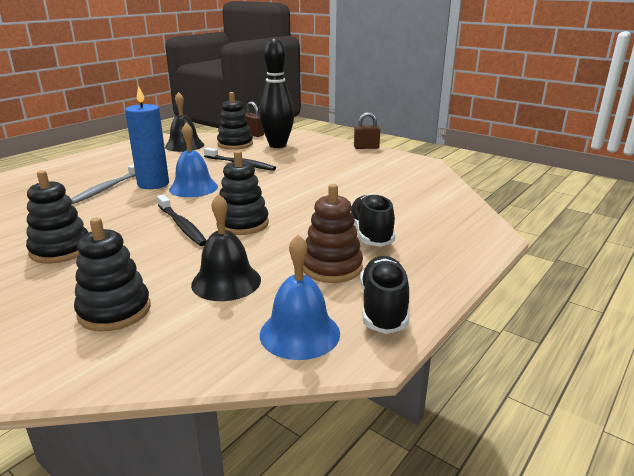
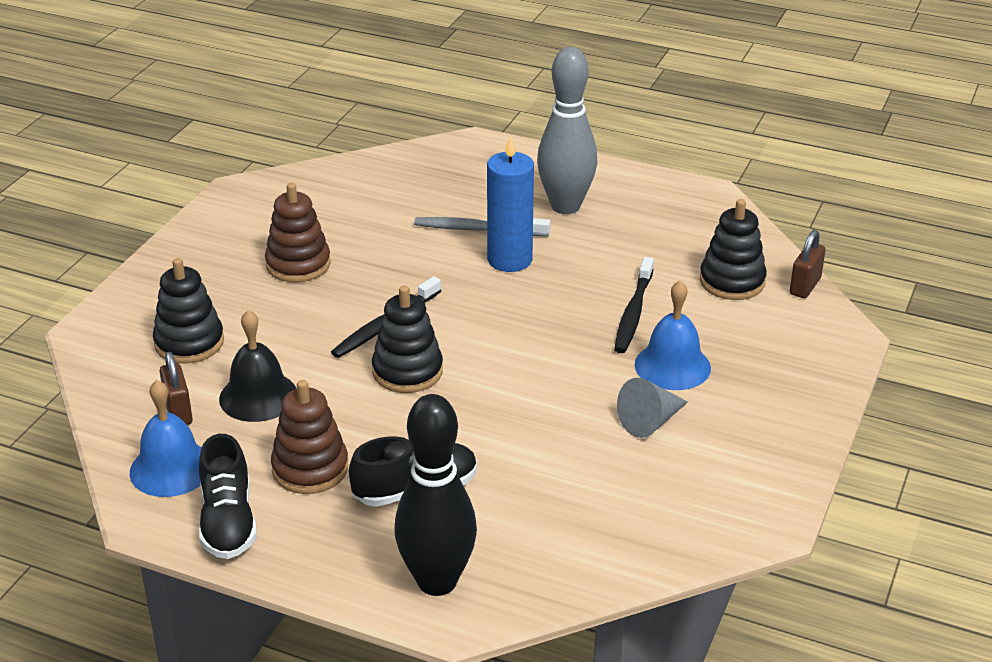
camera: 75 degrees right, 10 degrees up
(61, 250) = (298, 264): black stacking toy -> brown stacking toy
(117, 165) = (565, 206): none -> grey bowling pin
(184, 145) = (692, 233): black bell -> none
(193, 188) = (511, 297): blue bell -> blue bell (672, 366)
(277, 145) = (757, 328): black bowling pin -> black bowling pin (437, 581)
(337, 172) = (650, 422): none -> grey cone
(366, 147) = (813, 437): brown padlock -> brown padlock (178, 412)
(383, 308) = (228, 521): black shoe -> black shoe turned 90 degrees clockwise

